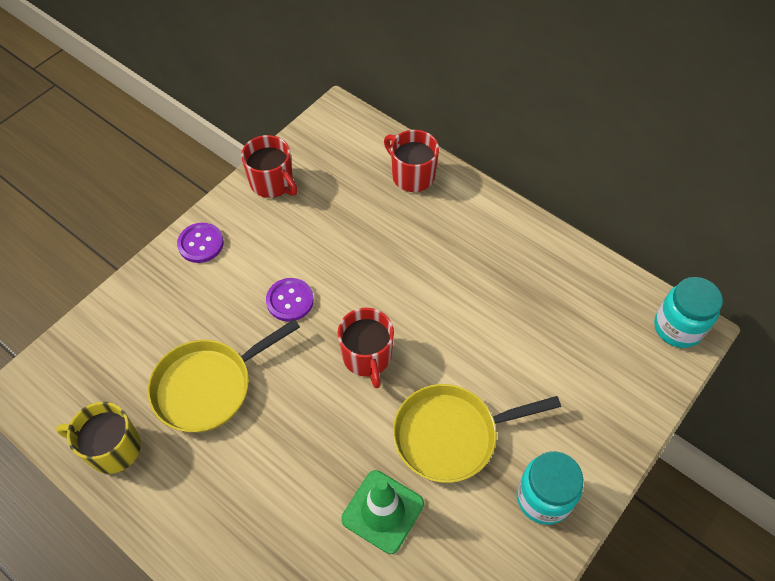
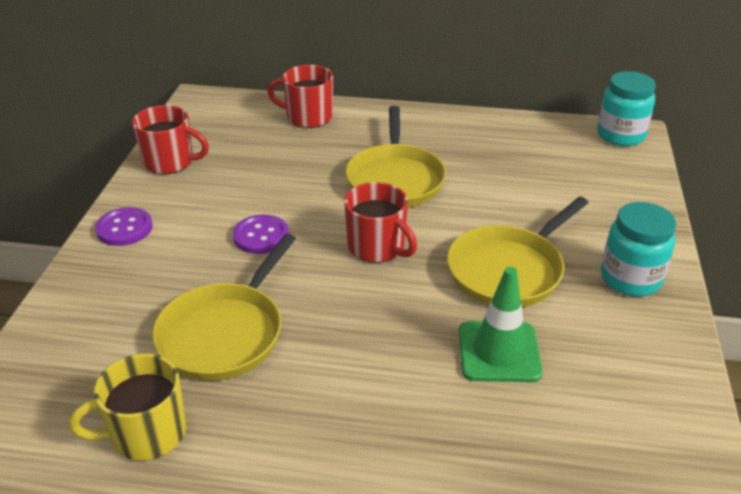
camera: 30 degrees left, 20 degrees down
(433, 286) = (395, 179): none -> yellow pan

